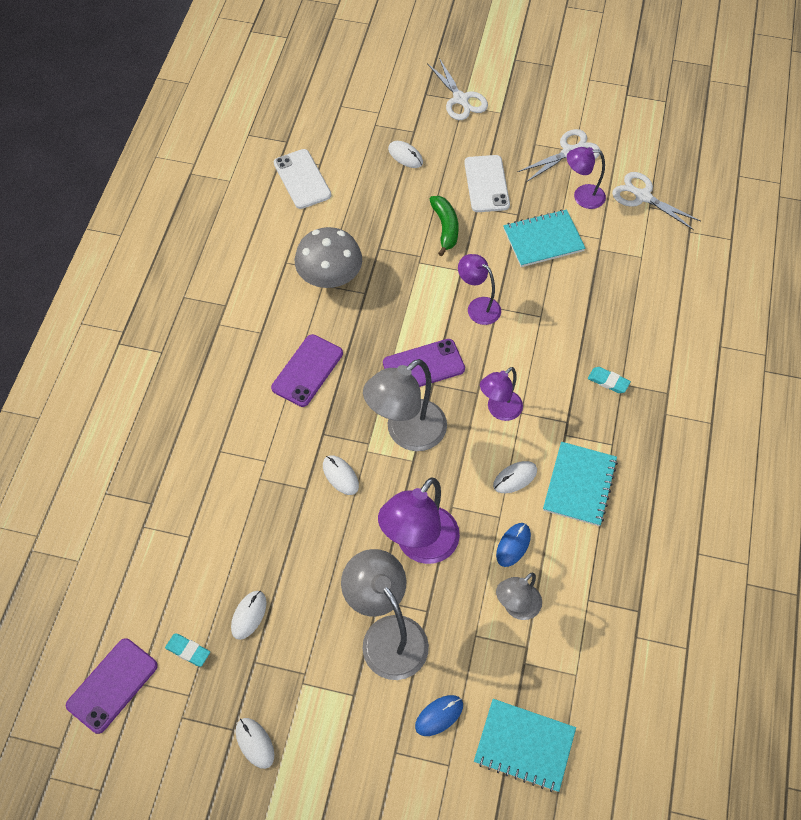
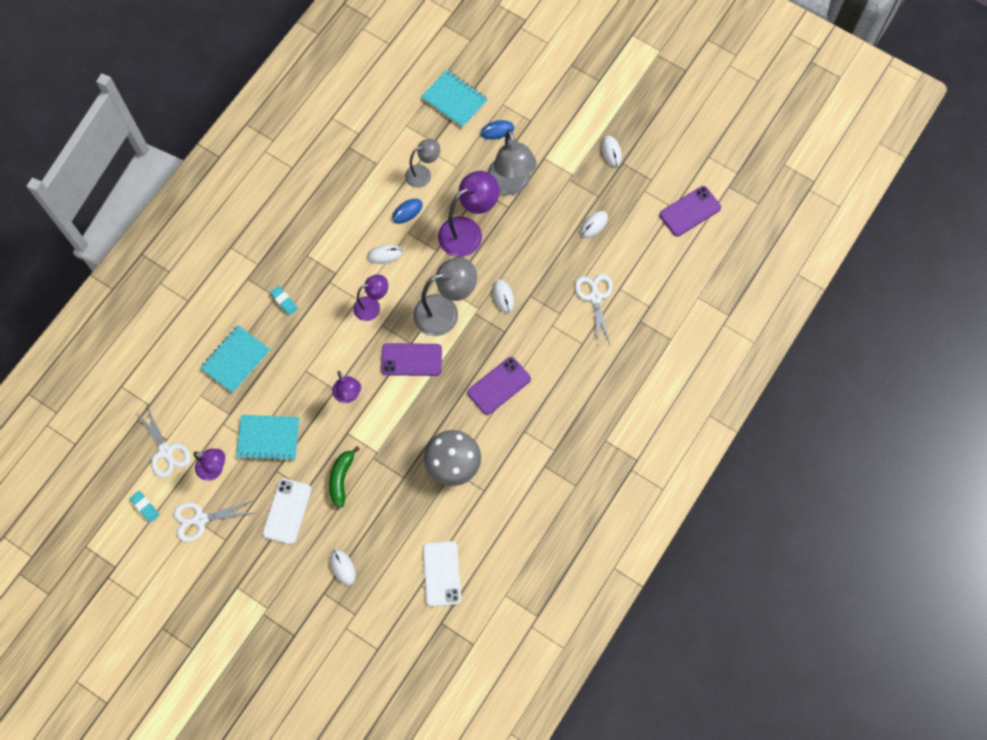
camera: 160 degrees left, 10 degrees up
(188, 651) = (638, 216): turquoise eraser -> turquoise eraser (145, 507)
(460, 99) = (265, 616): white scissors -> white scissors (595, 297)
(579, 485) = (344, 235): turquoise notebook -> turquoise notebook (236, 360)

